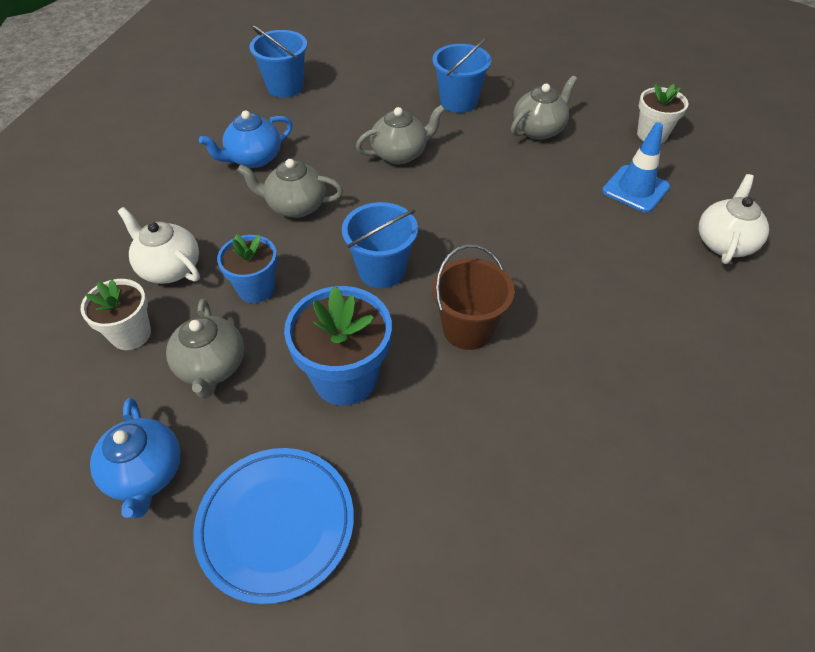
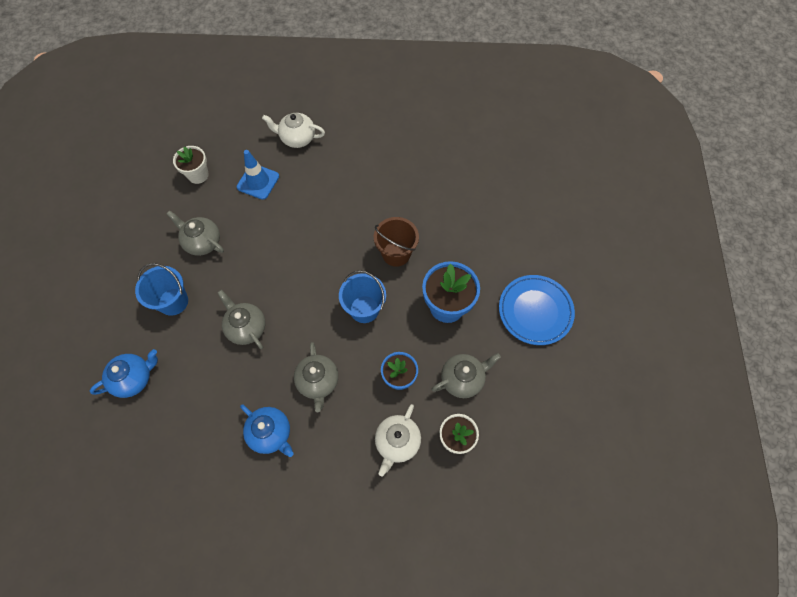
camera: 105 degrees left, 15 degrees up
(146, 474) = (534, 383): blue teapot -> blue teapot (134, 378)
(285, 87) = (167, 447): blue bucket -> none

